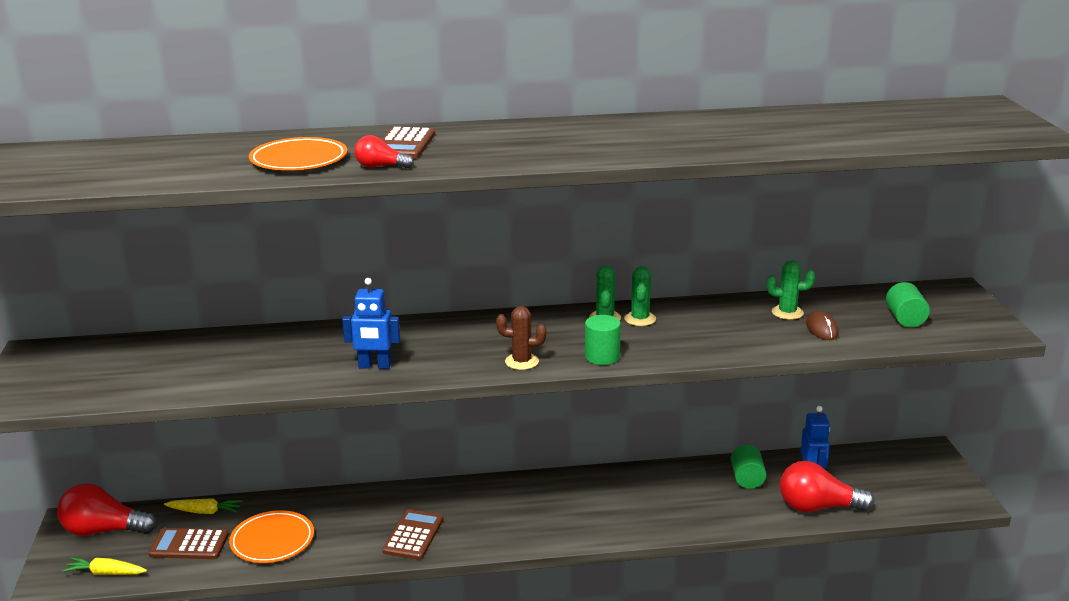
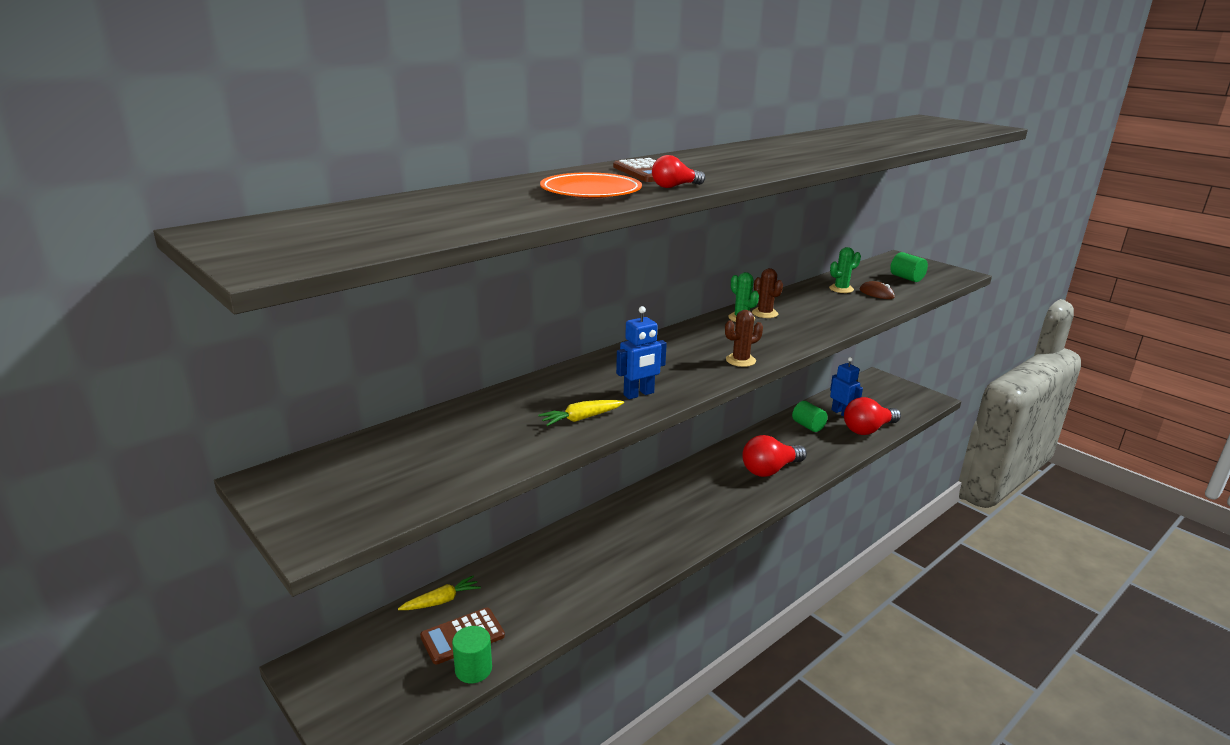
camera: 35 degrees left, 0 degrees up
(103, 530) = (354, 661): red light bulb -> red light bulb (770, 470)
(106, 573) = (409, 700): yellow carrot -> yellow carrot (581, 418)
(272, 541) = (536, 600): orange plate -> none
(413, 535) = (647, 547): brown calculator -> none
(602, 357) = (786, 342): green cylinder -> green cylinder (473, 669)
(640, 319) = (765, 313): green cactus -> brown cactus

